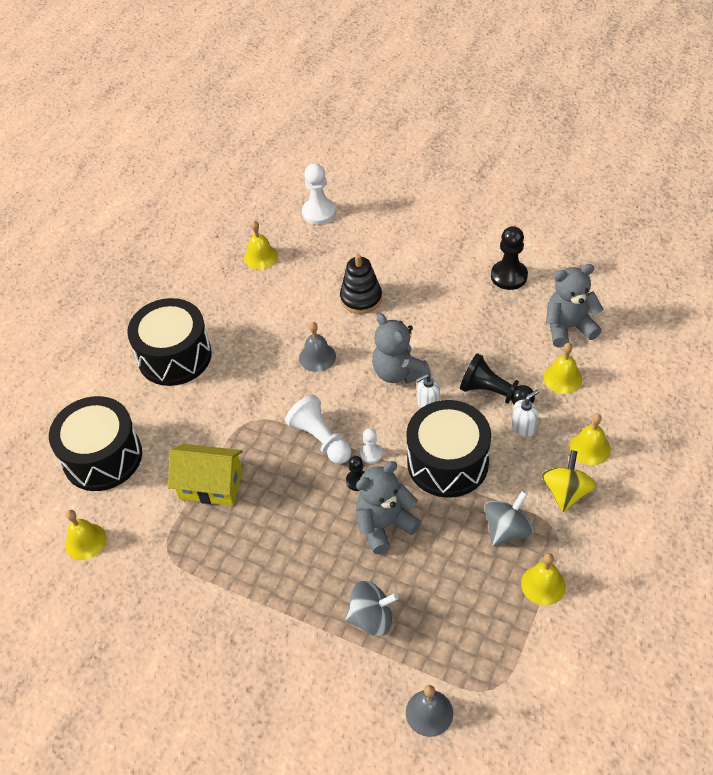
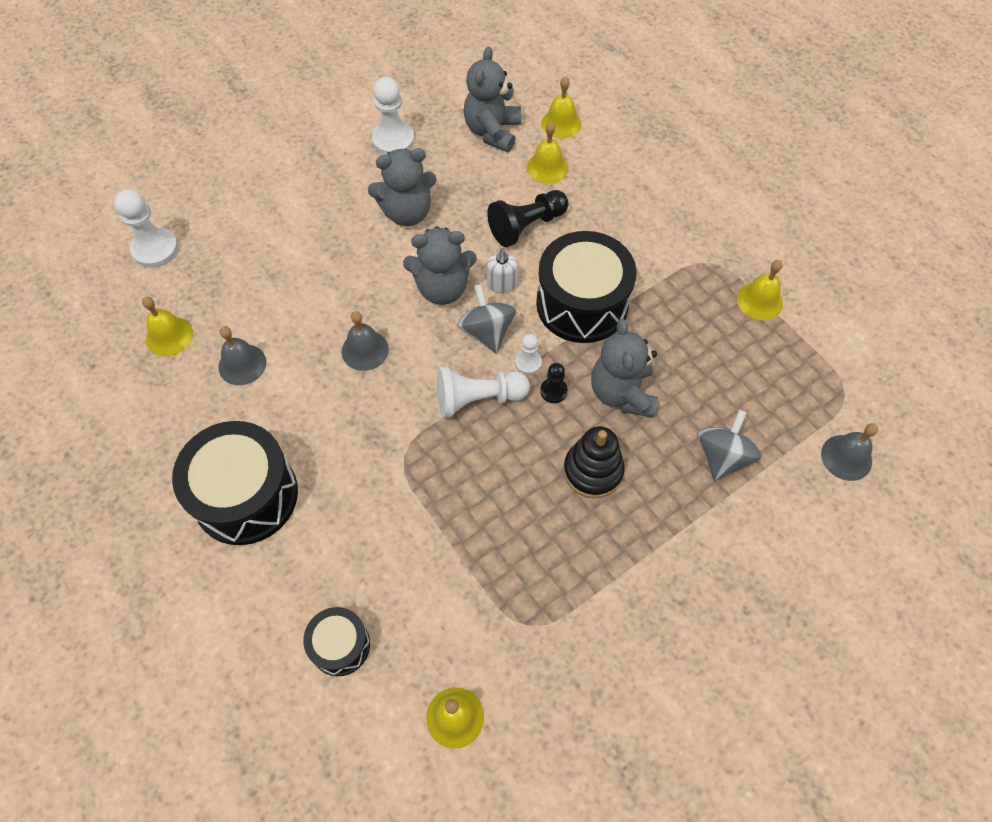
camera: 65 degrees left, 10 degrees up
(102, 457) = (340, 645): black drum -> black drum, size x0.53
(211, 485) = (466, 537): yellow house -> none
(264, 302) = (242, 364): none -> grey bell
(361, 298) = (317, 272): black stacking toy -> black stacking toy (593, 471)
(449, 318) = (407, 212): none -> grey teddy bear
(507, 530) = (687, 297): grey spinning top -> grey spinning top (487, 332)
(509, 276) = (393, 140): black pawn -> white pawn
(523, 427) = (582, 225): white soap dispenser -> none
(566, 492) = (673, 233): yellow spinning top -> none
(590, 448) = (637, 190): yellow bell -> yellow bell (561, 123)

